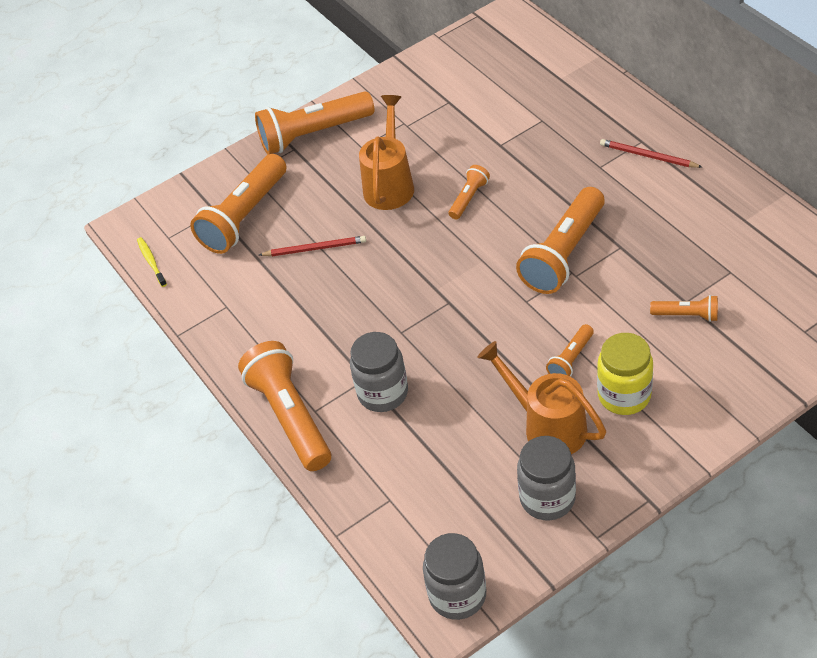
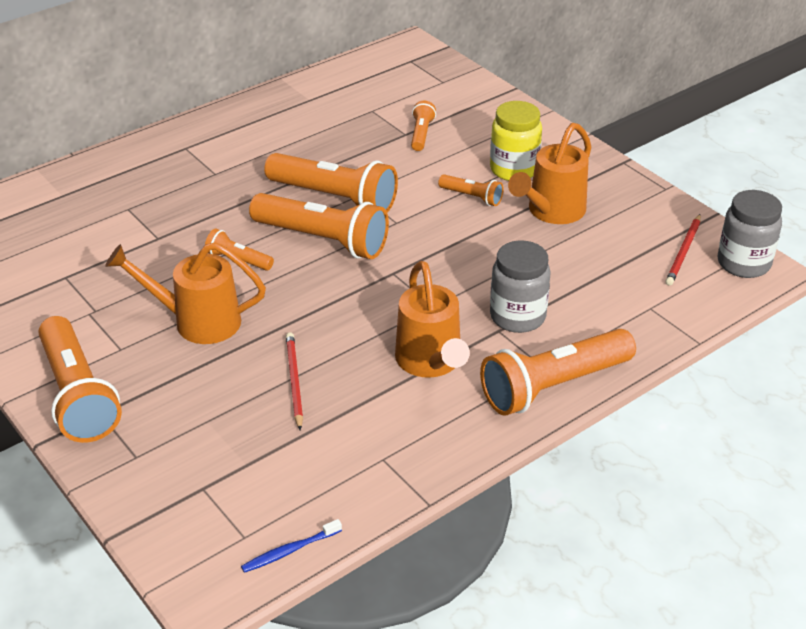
camera: 100 degrees left, 10 degrees down
(151, 262) = (290, 550): yellow toothbrush -> blue toothbrush
(244, 216) = (221, 454): orange flashlight -> orange flashlight (323, 240)
(328, 332) = (431, 362): none -> orange watering can
(547, 498) = (631, 213): grey jar -> none
(648, 156) = (208, 145): red pencil -> red pencil (683, 252)

